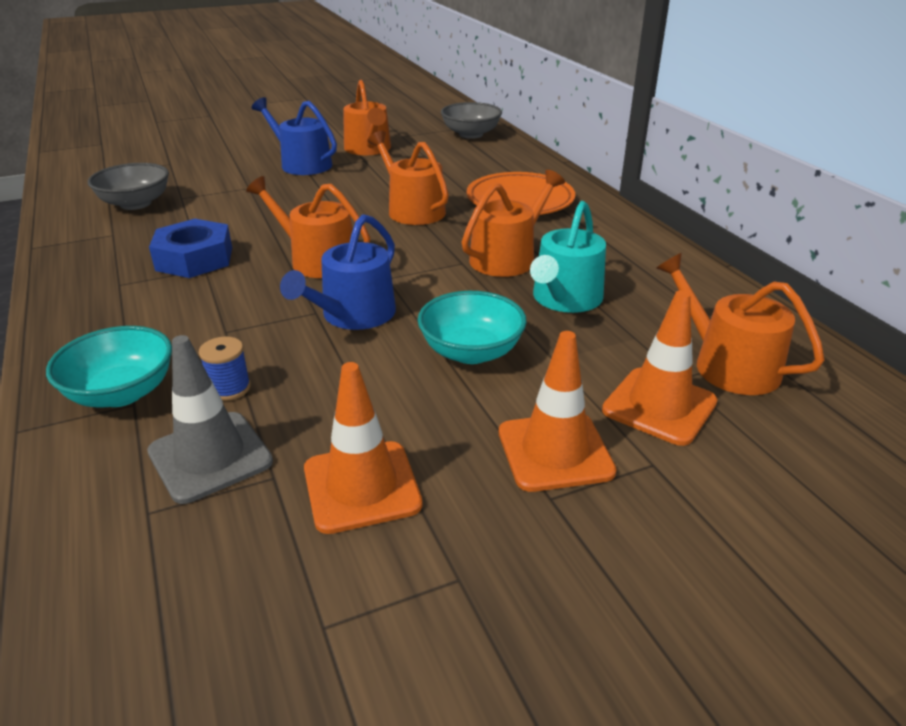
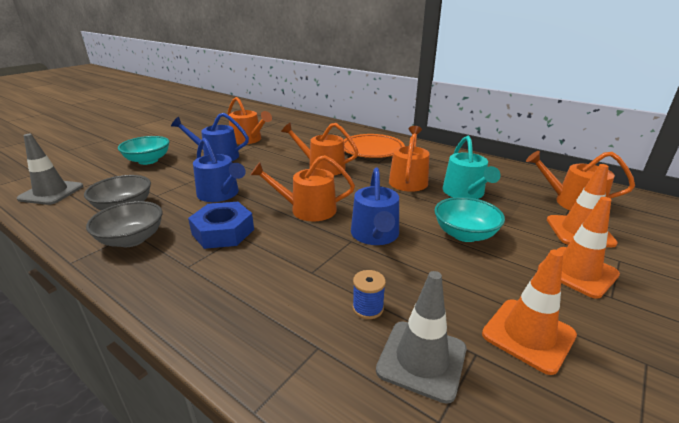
camera: 30 degrees left, 5 degrees down
(91, 169) = (51, 192): none -> grey traffic cone
(121, 393) = (298, 343): turquoise bowl -> turquoise bowl (148, 160)
(246, 214) = (220, 194): none -> blue watering can
(471, 134) = (297, 121): grey bowl -> grey bowl (132, 239)

